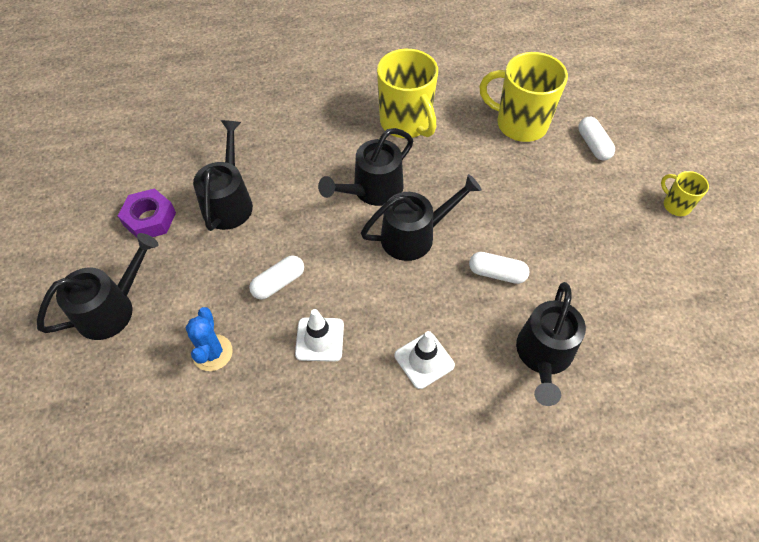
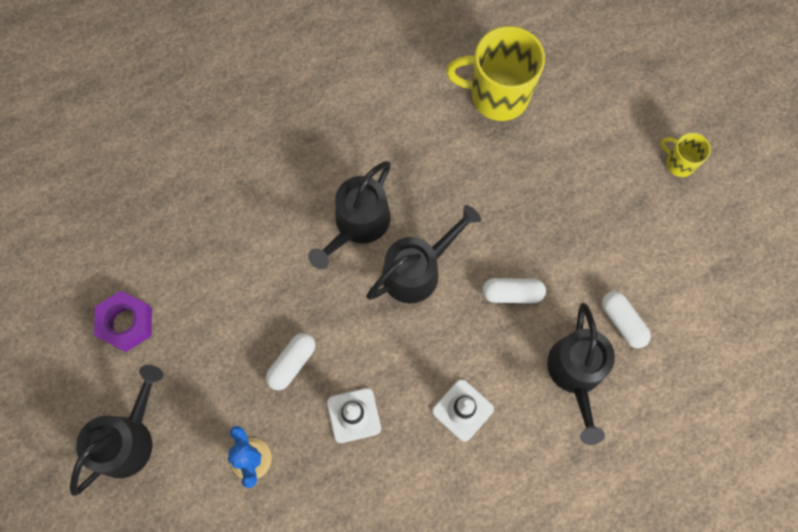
camera: 15 degrees left, 15 degrees up
(229, 201) = (205, 279): black watering can -> none
(406, 123) = (370, 125): yellow mug -> none
(593, 145) = (582, 105): white capsule -> white capsule (622, 322)

